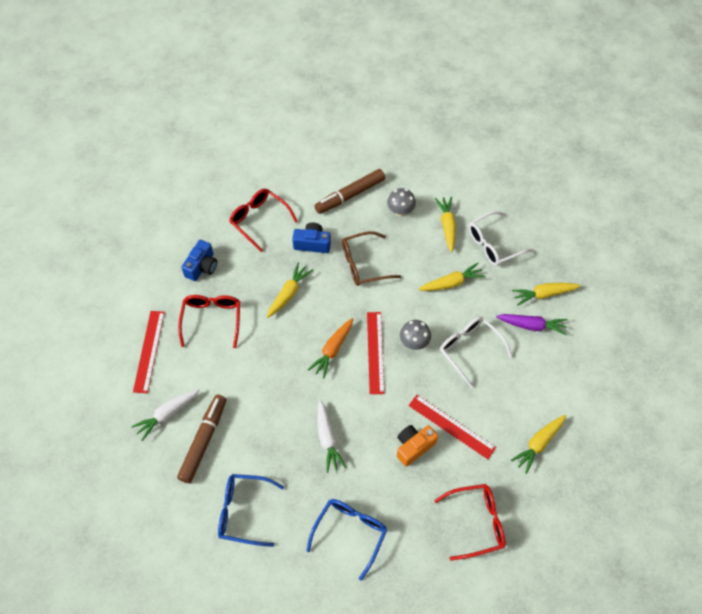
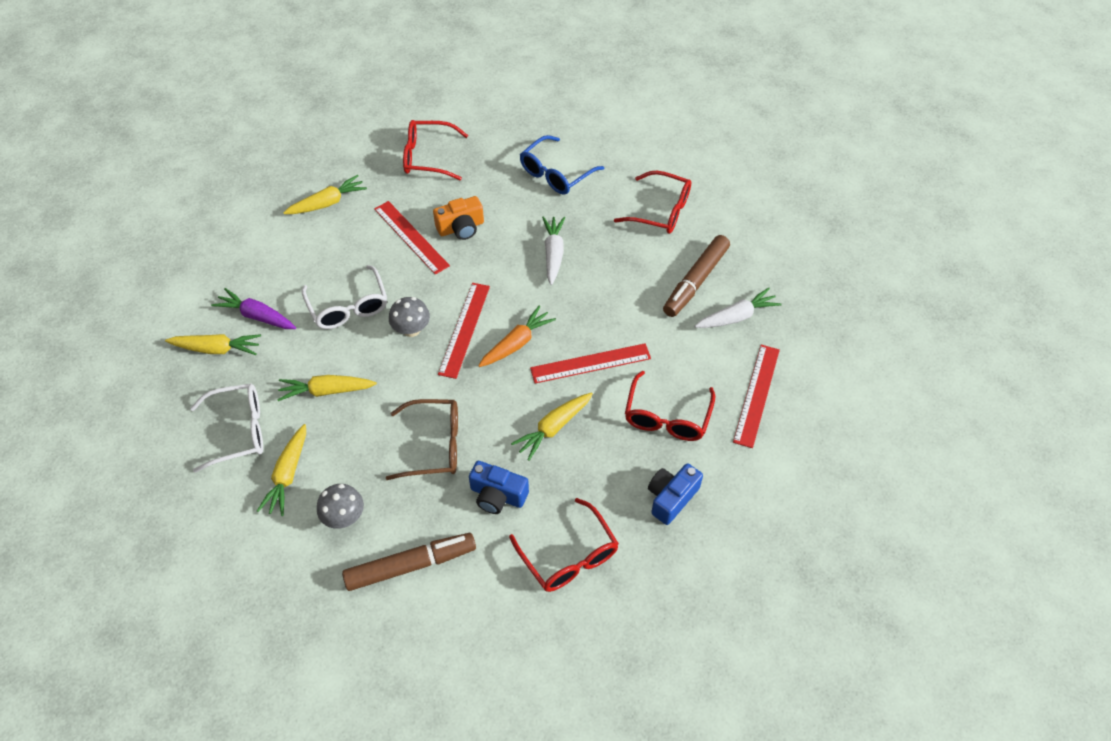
camera: 165 degrees left, 5 degrees down
(243, 511) = (661, 211): blue glasses -> red glasses
(274, 347) = (590, 363): none -> red ruler

